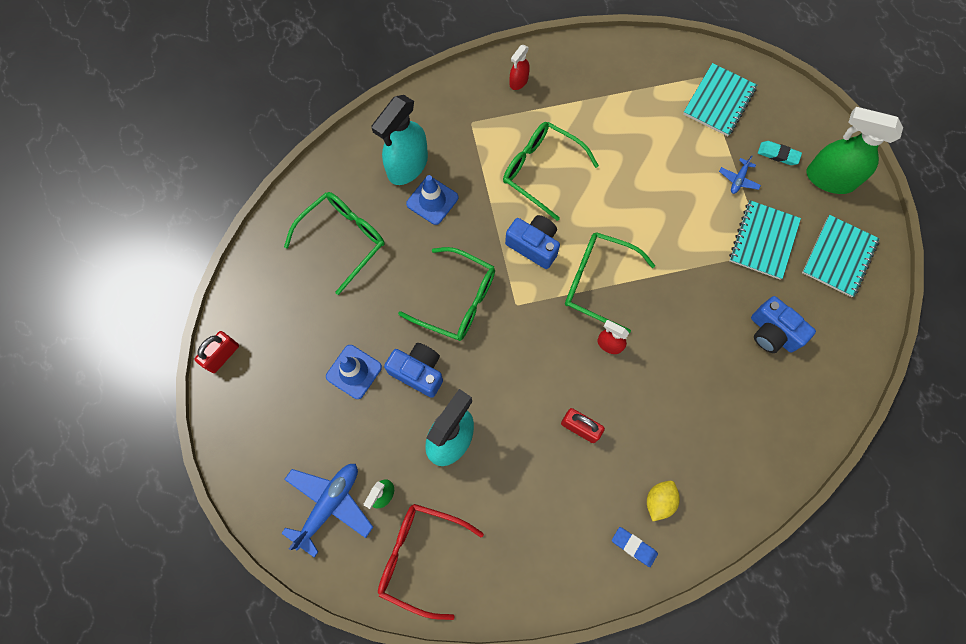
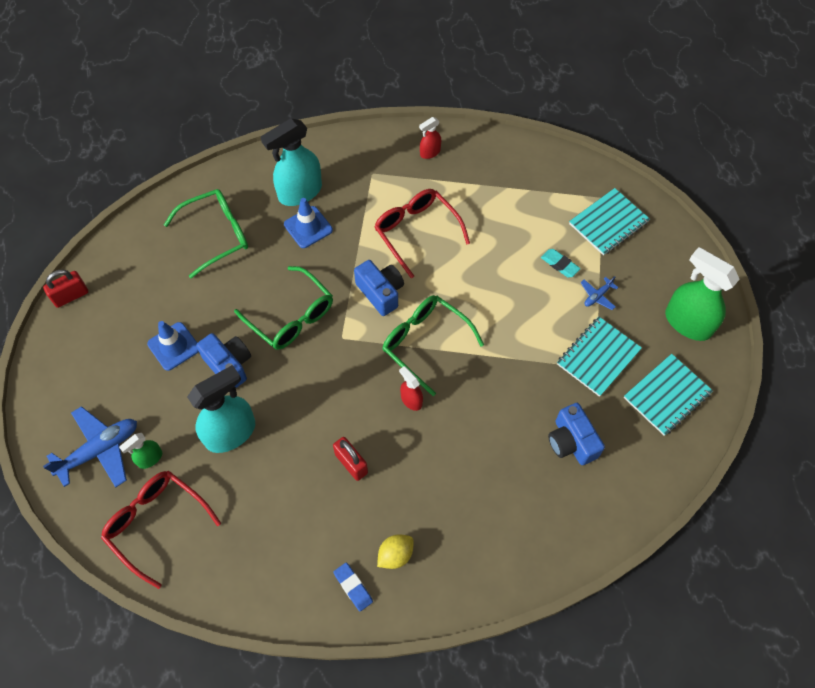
camera: 20 degrees right, 10 degrees down
(541, 170) = (416, 232): green glasses -> red glasses
(778, 154) = (645, 286): turquoise eraser -> turquoise eraser (559, 264)

